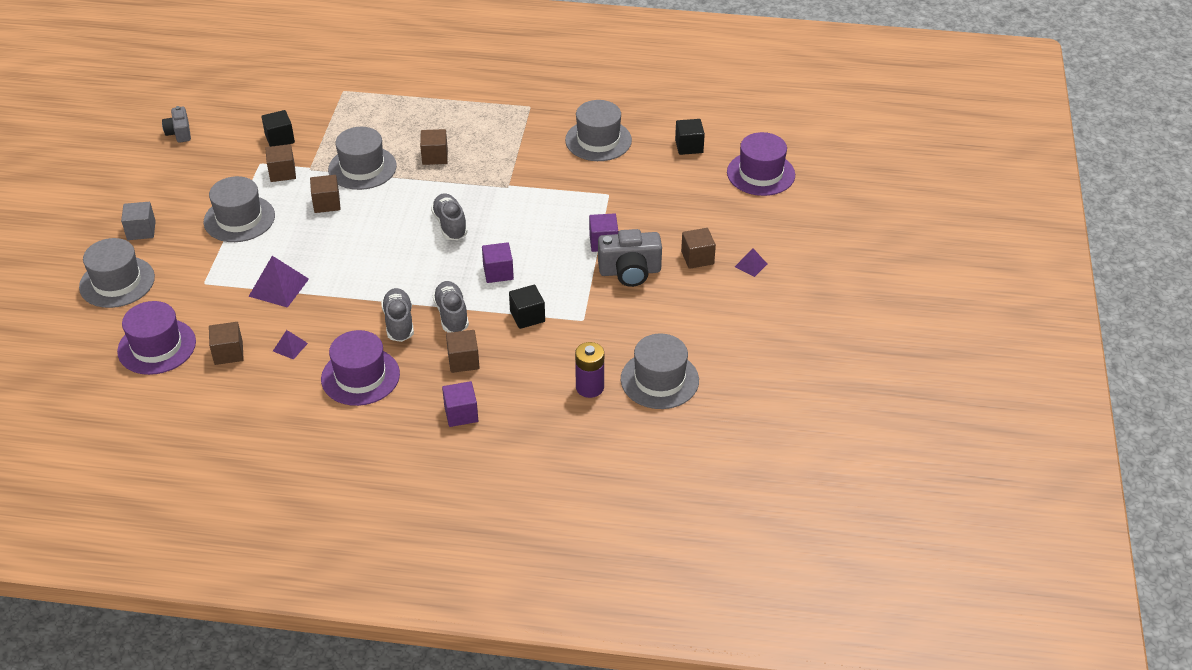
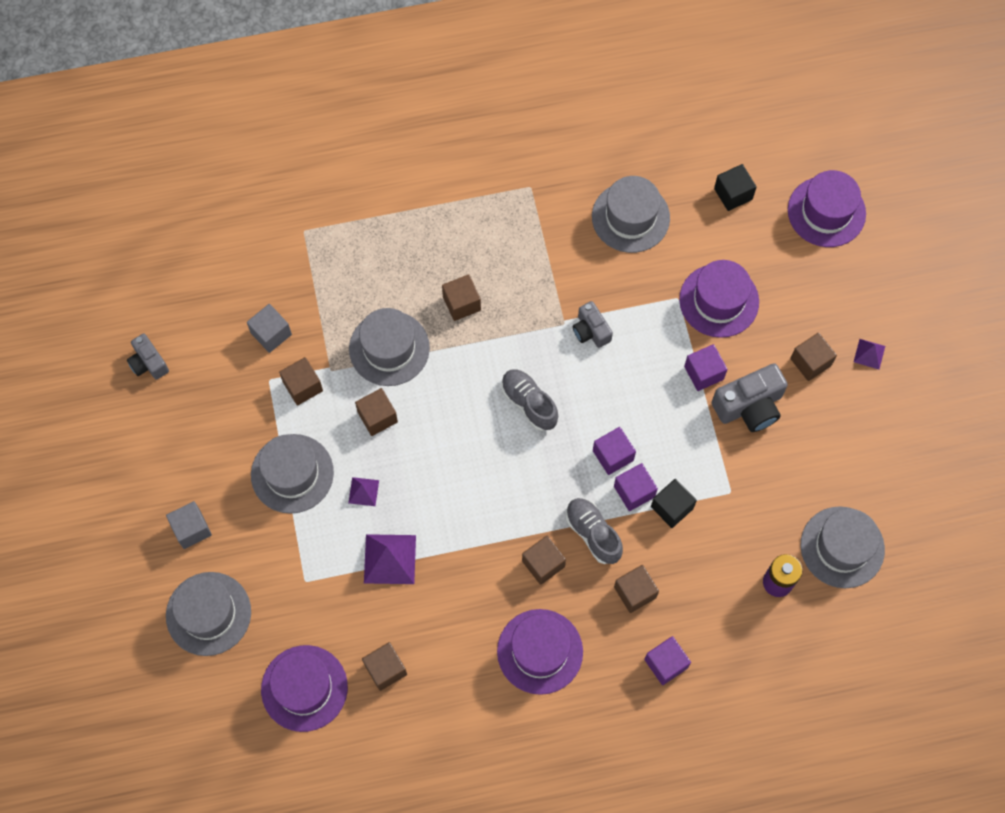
camera: 20 degrees left, 25 degrees up
(280, 139) = (271, 334): black cube -> grey cube
(290, 347) = (446, 638): purple pyramid -> purple pyramid (363, 491)
(399, 323) = (543, 564): grey shoe -> brown cube
(502, 298) = (634, 491): none -> purple cube
(526, 196) = (591, 331): none -> grey camera
(641, 203) = (719, 300): none -> purple hat

